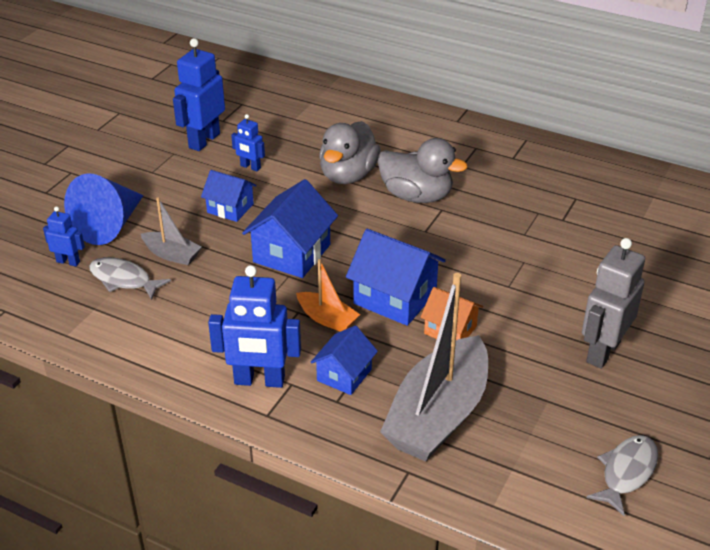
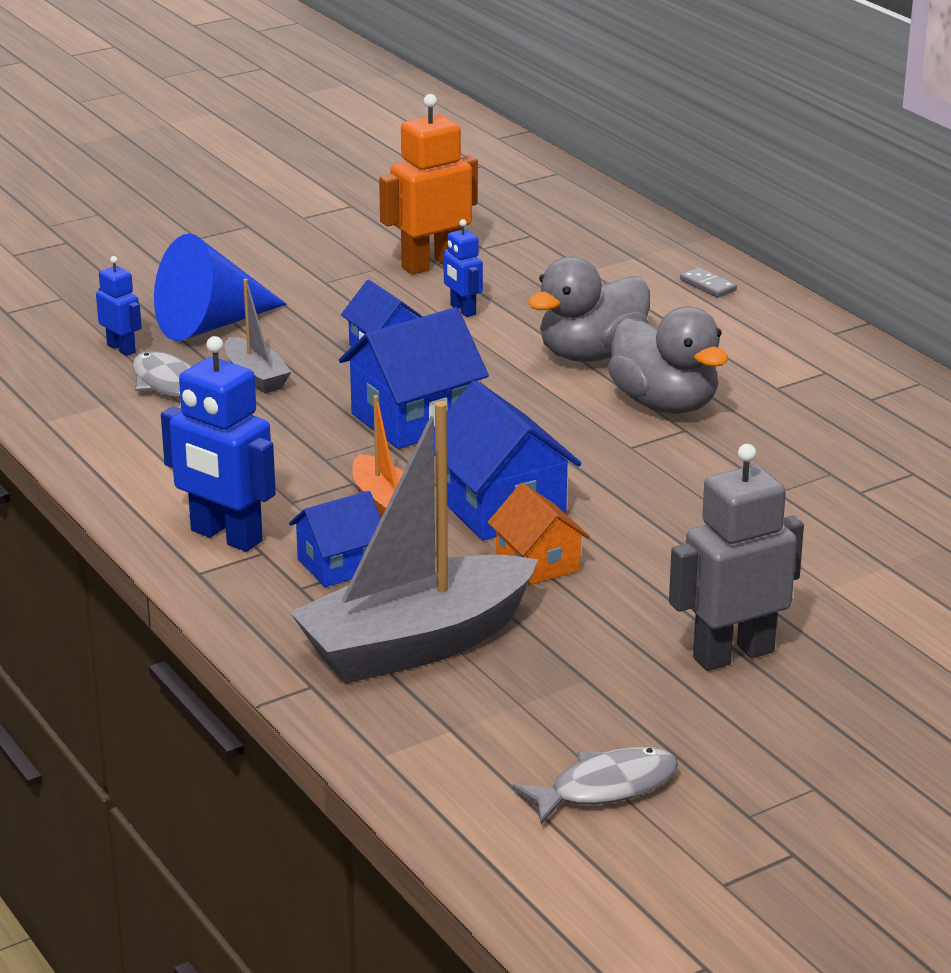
camera: 30 degrees right, 10 degrees down
(204, 141) = (431, 264): blue robot -> orange robot
(366, 109) = (708, 285): none -> grey domino

